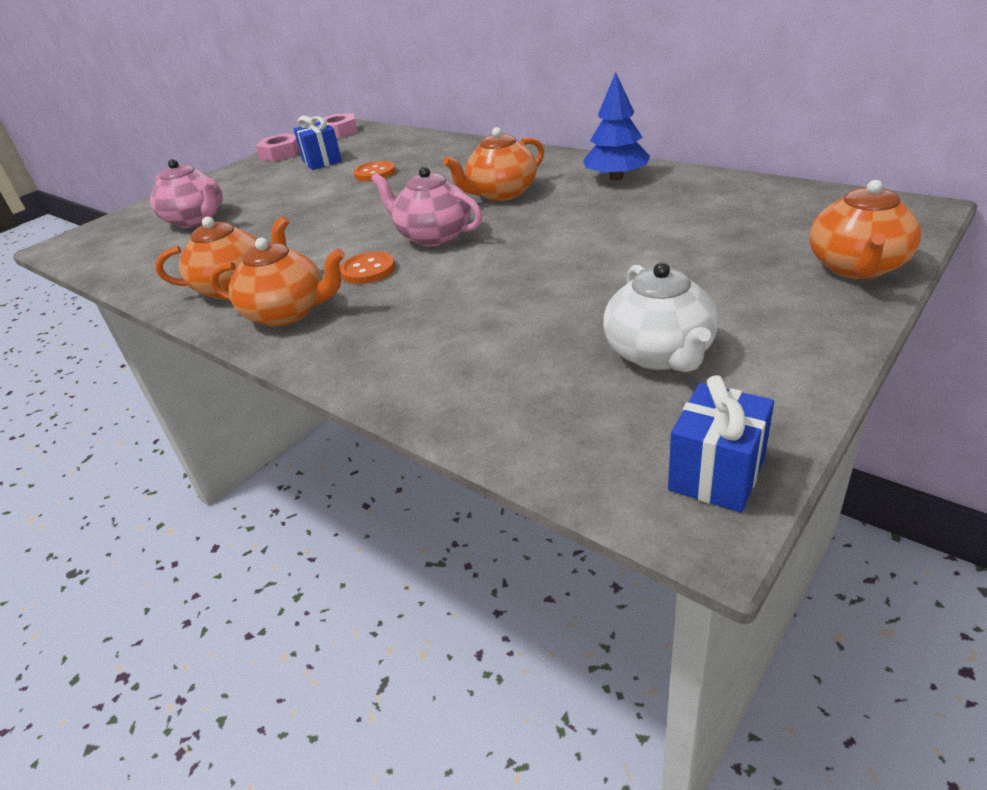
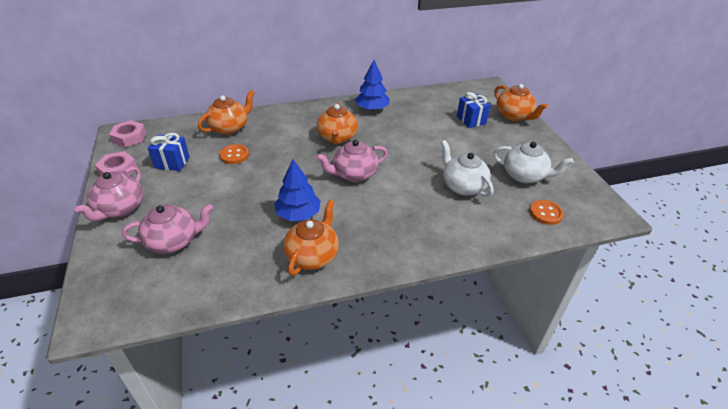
camera: 60 degrees left, 5 degrees up
(224, 181) = (120, 209): none -> pink teapot
(288, 313) = (373, 247): orange teapot -> orange teapot (229, 128)
(306, 246) = (298, 214): none -> blue tree
(368, 270) = (361, 206): orange button -> orange button (545, 213)
(527, 313) = (463, 186): none -> white teapot
(716, 474) = (597, 201): blue gift -> blue gift (471, 120)

